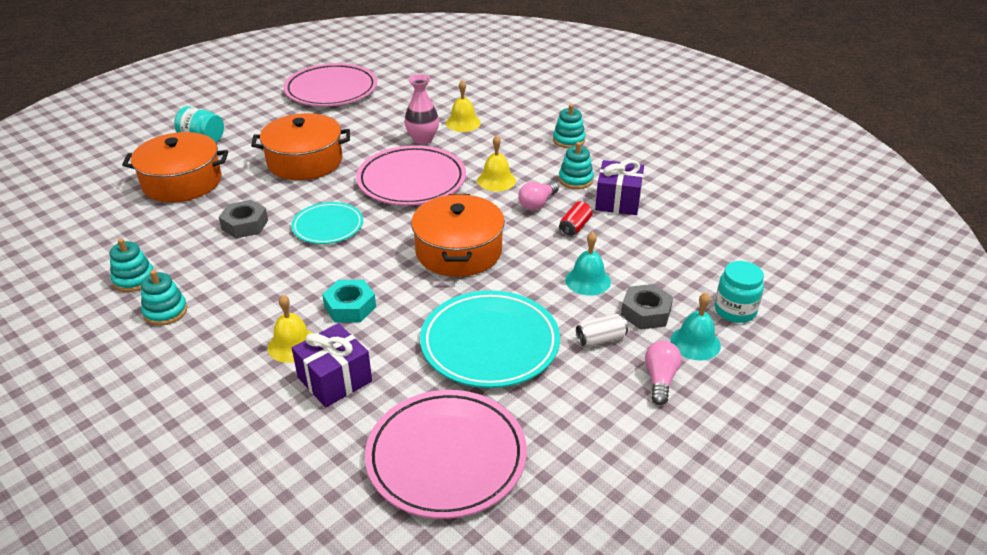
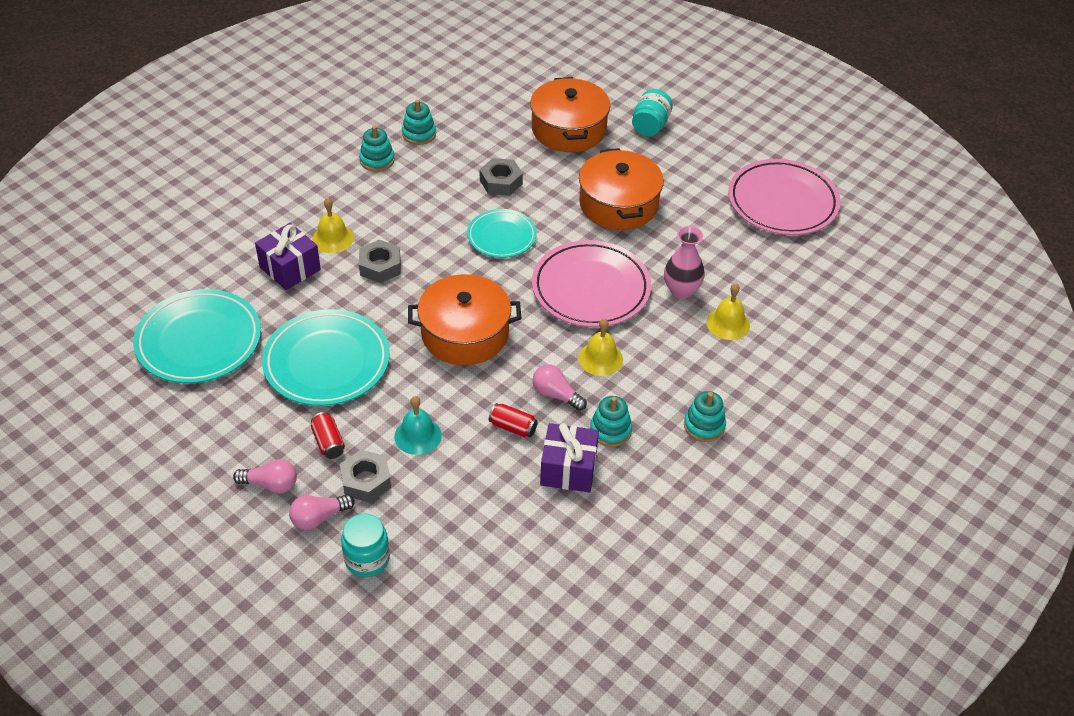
camera: 85 degrees right, 10 degrees up
(350, 307) = (380, 266): turquoise nut -> grey nut
(446, 457) = (199, 341): pink plate -> turquoise plate
(600, 339) = (328, 442): white can -> red can
(695, 343) = (319, 518): turquoise bell -> pink light bulb

